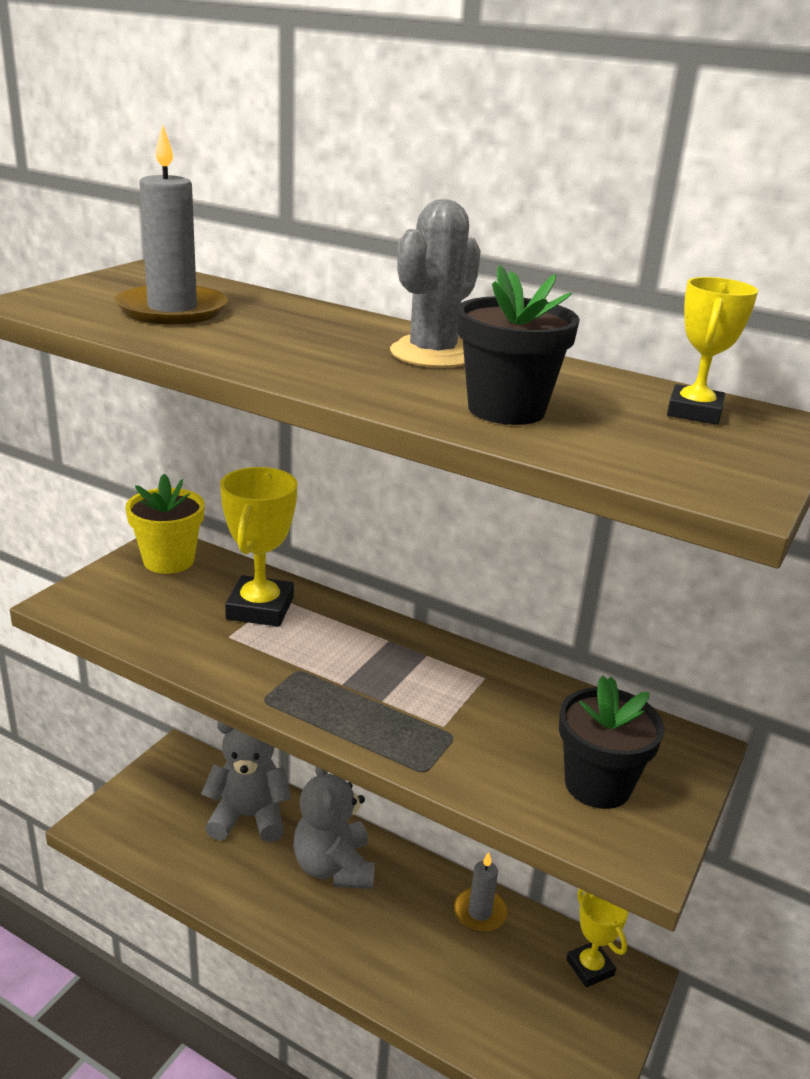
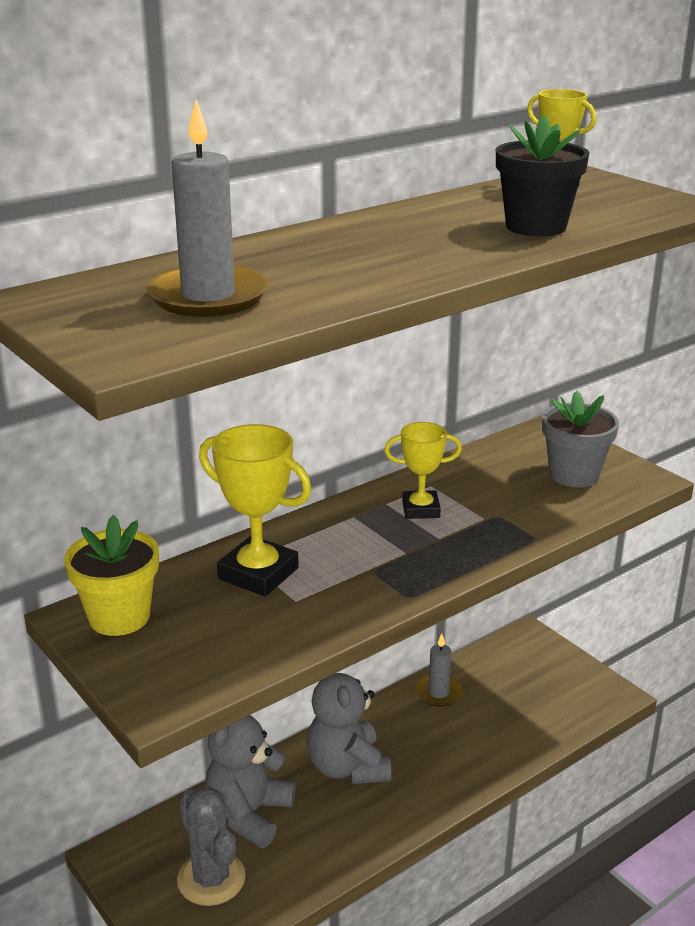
camera: 65 degrees left, 0 degrees up
(334, 867) = (347, 767): grey teddy bear -> grey teddy bear turned 60 degrees clockwise
(432, 354) = (401, 227): grey cactus -> grey cactus (211, 878)
(590, 967) = (513, 653): yellow trophy -> yellow trophy (420, 509)
(597, 784) = (574, 475): black flower pot -> grey flower pot

